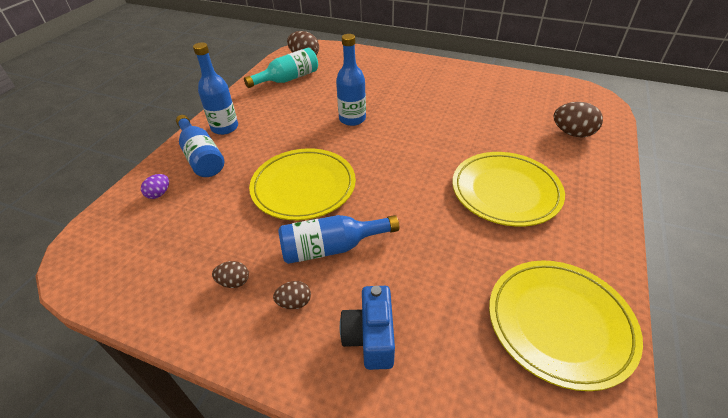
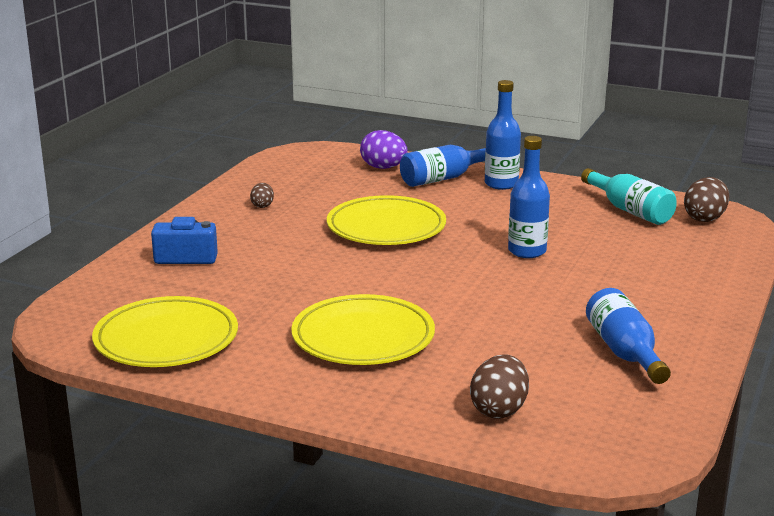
camera: 90 degrees right, 20 degrees down
(159, 194) = (383, 168): purple egg -> purple egg, size x1.75
(294, 303) = (232, 228): brown egg -> none
(331, 248) = (292, 241): blue bottle -> blue bottle (624, 352)

